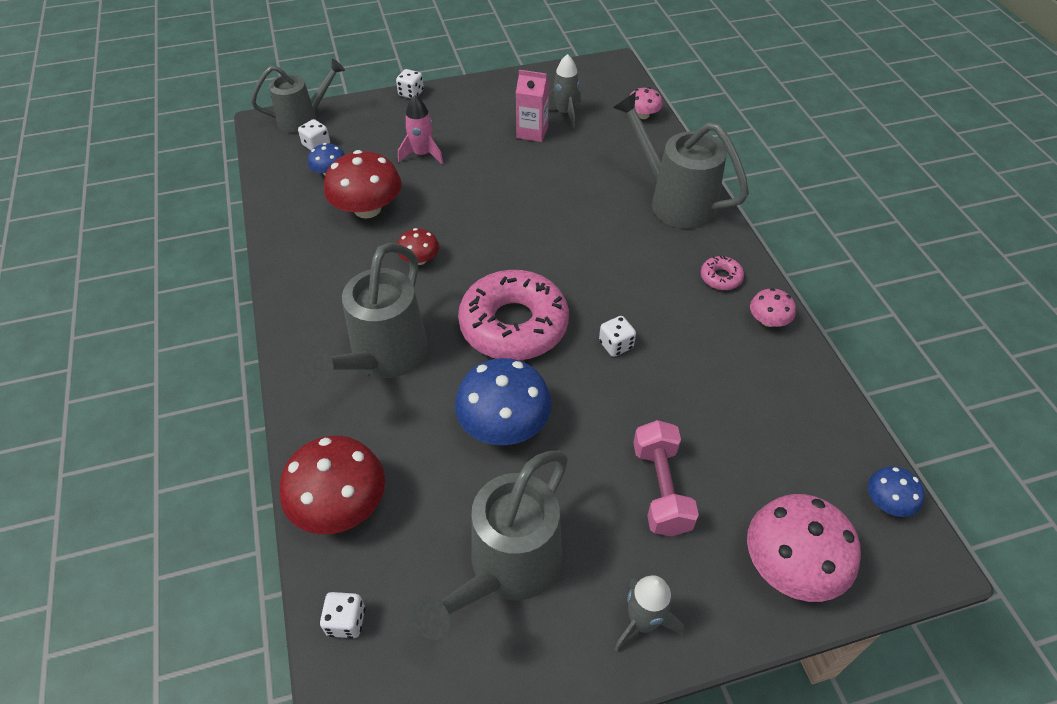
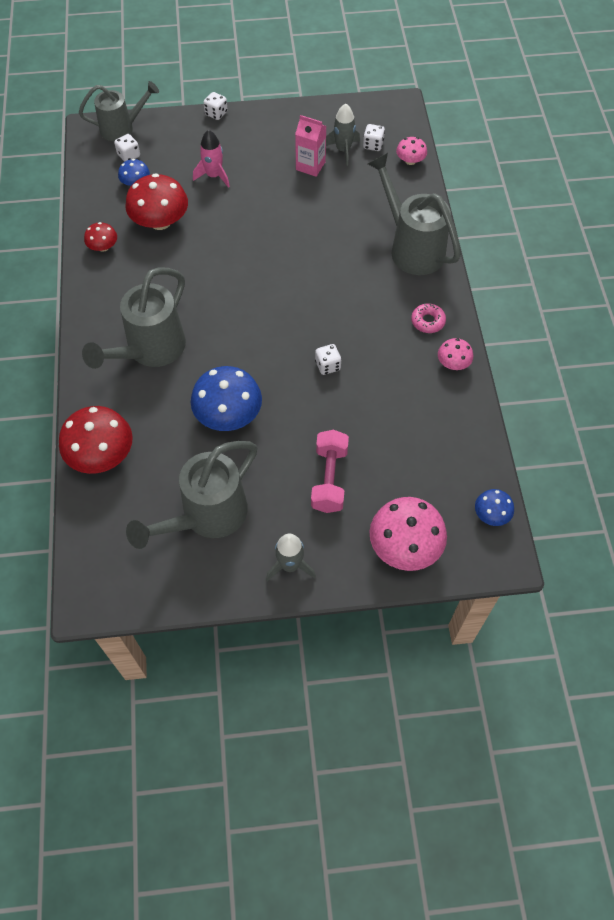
camera: 10 degrees right, 10 degrees up
(346, 621) = (93, 532): white dice -> white dice (373, 145)
(419, 259) = (193, 272): red mushroom -> red mushroom (103, 247)
(513, 325) = (253, 338): pink donut -> none

